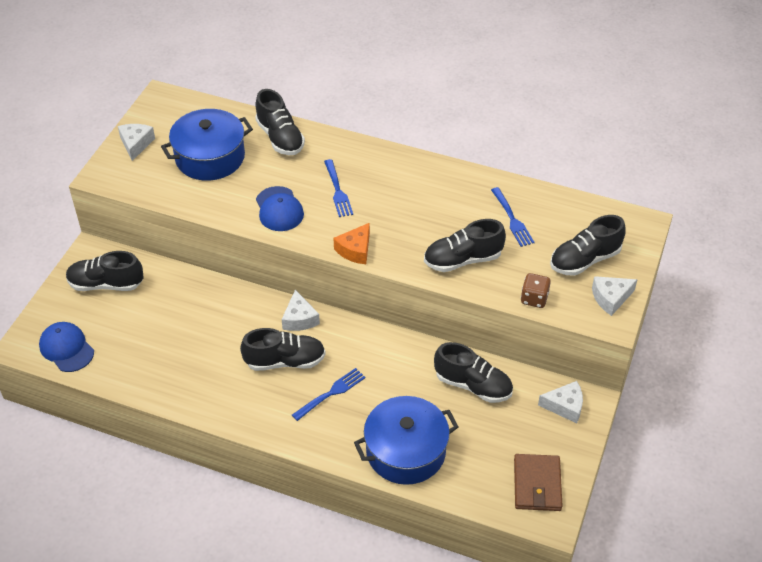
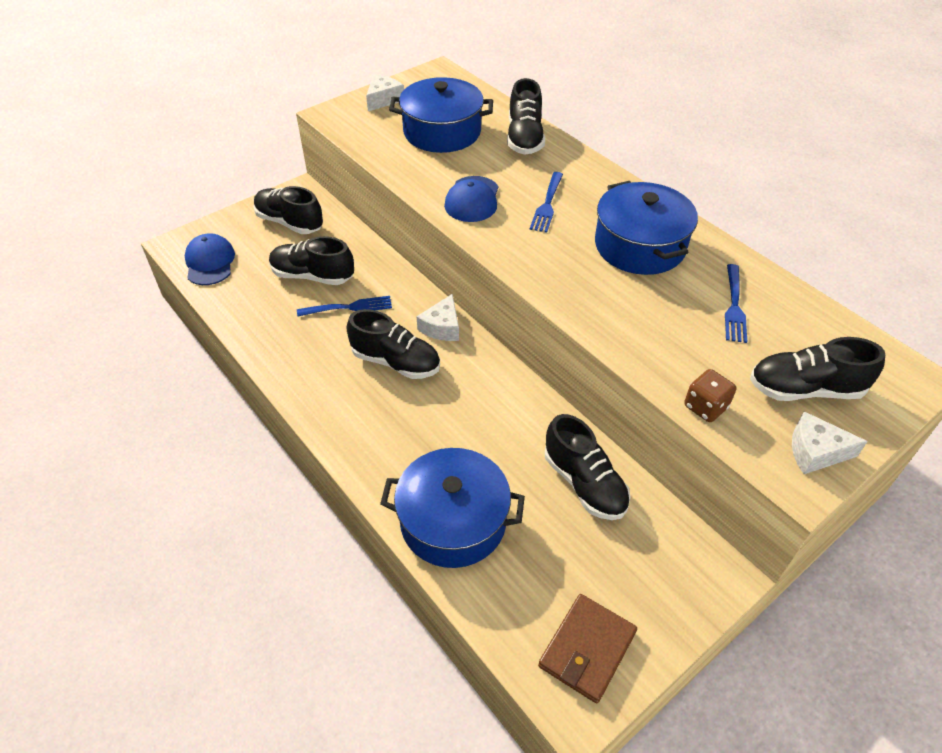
camera: 30 degrees right, 0 degrees up
(330, 394) = (417, 417): blue fork -> blue fork (348, 308)
(355, 250) = (523, 267): orange cheese -> none
(424, 198) = (640, 246): none -> blue pot
(462, 260) = (641, 326): black shoe -> black shoe (312, 276)
(565, 406) = (686, 565): white cheese -> none

